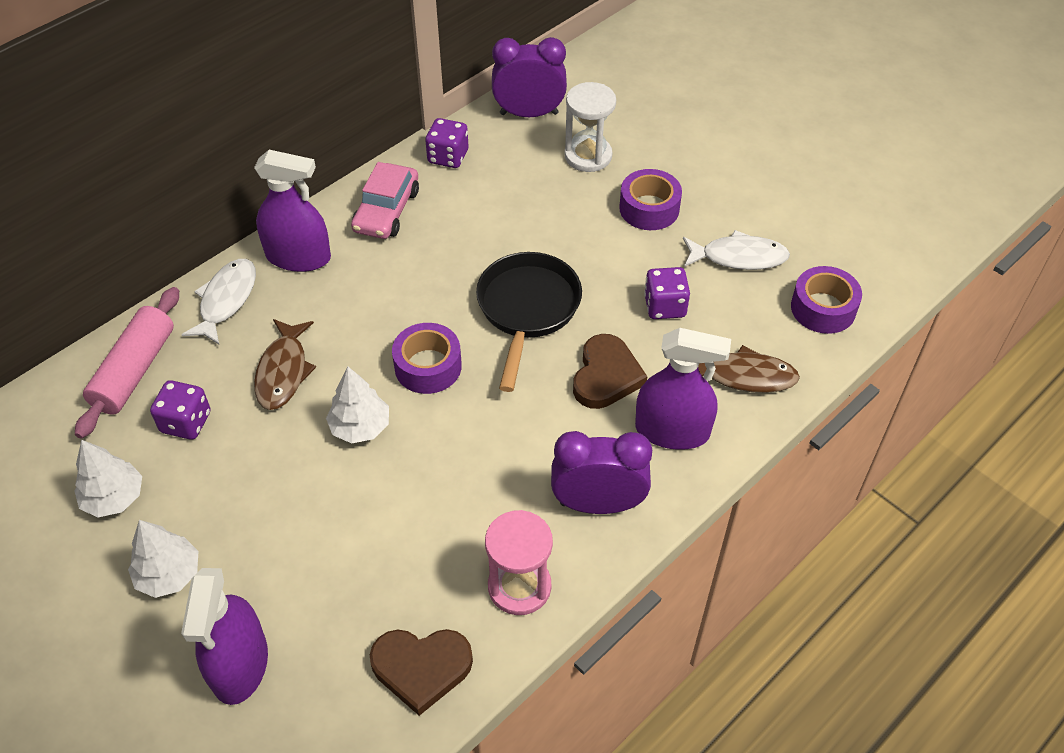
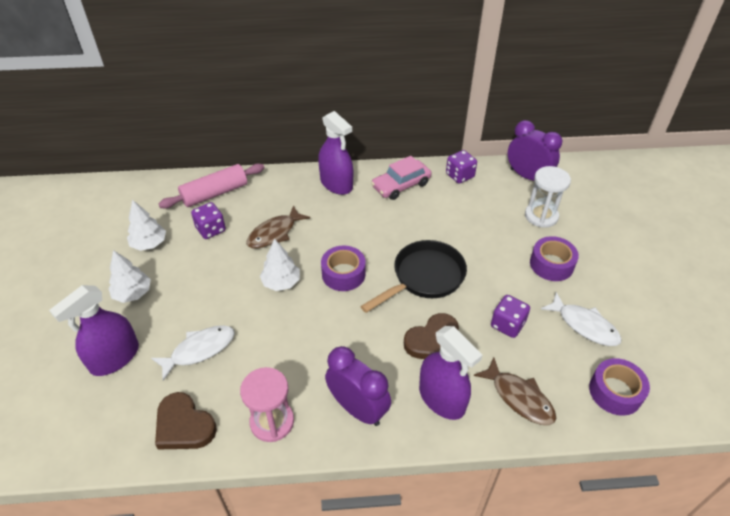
camera: 40 degrees right, 5 degrees down
(226, 300) = (284, 185): white fish -> white fish (199, 350)

